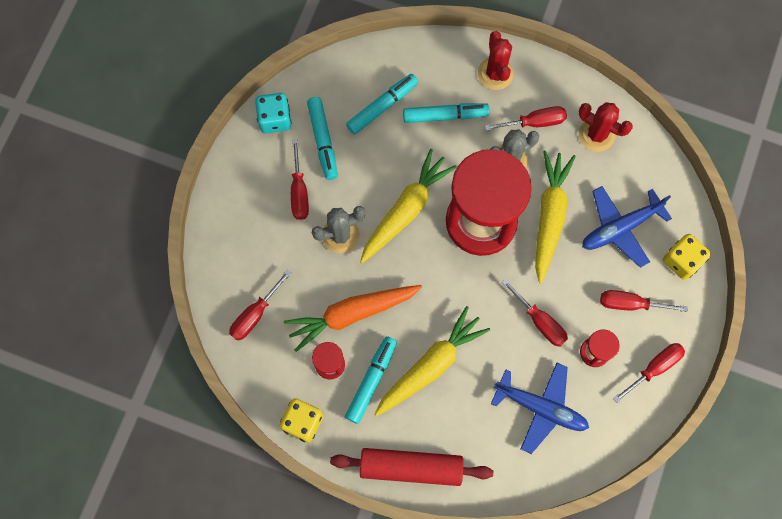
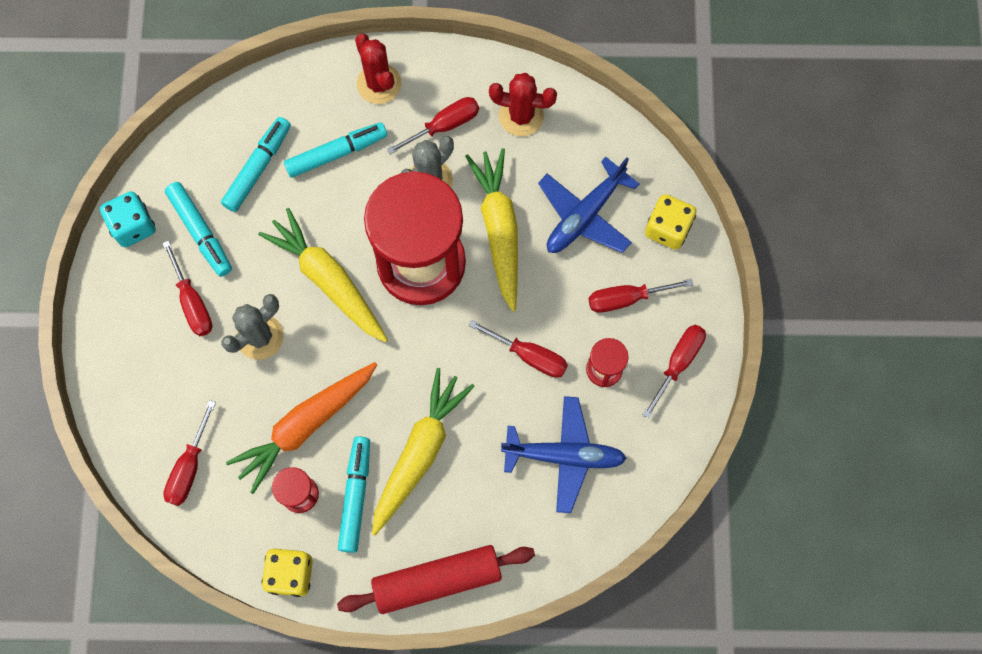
camera: 20 degrees left, 0 degrees up
(406, 210) = (328, 280): yellow carrot -> yellow carrot turned 60 degrees counterclockwise

